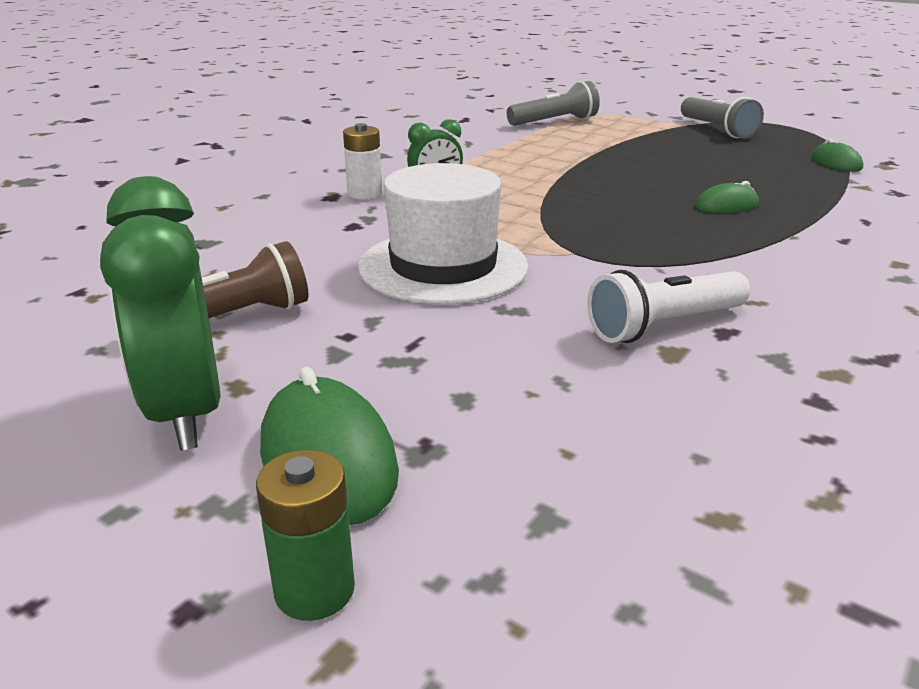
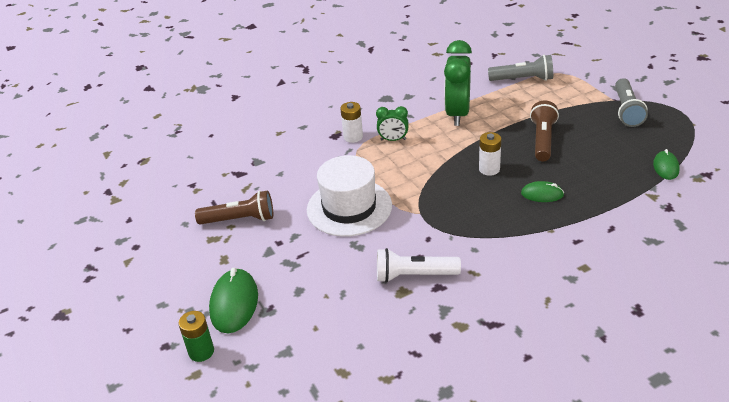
camera: 30 degrees right, 10 degrees up
(186, 412) = (200, 267): green clock -> green clock (457, 114)
(618, 195) = (489, 169): none -> white battery
(652, 162) = (542, 140): none -> brown flashlight

